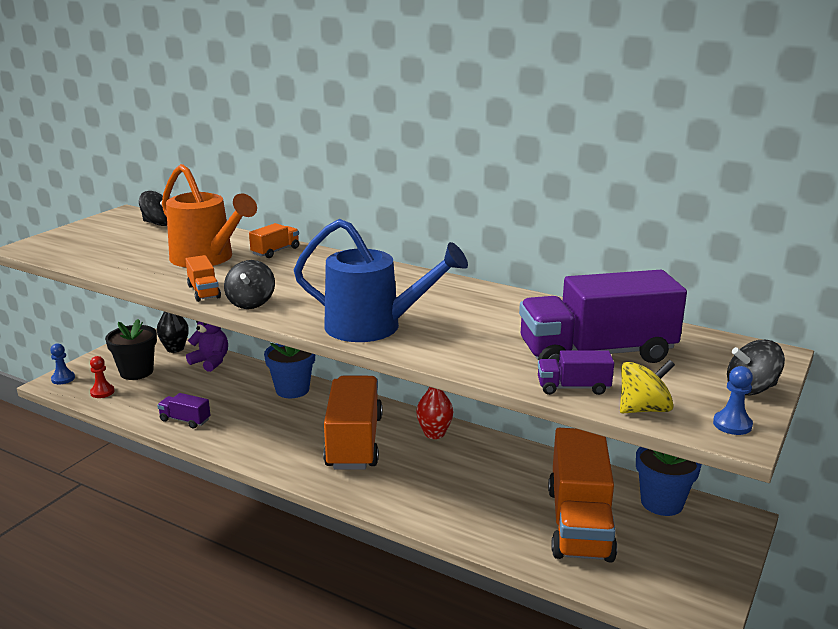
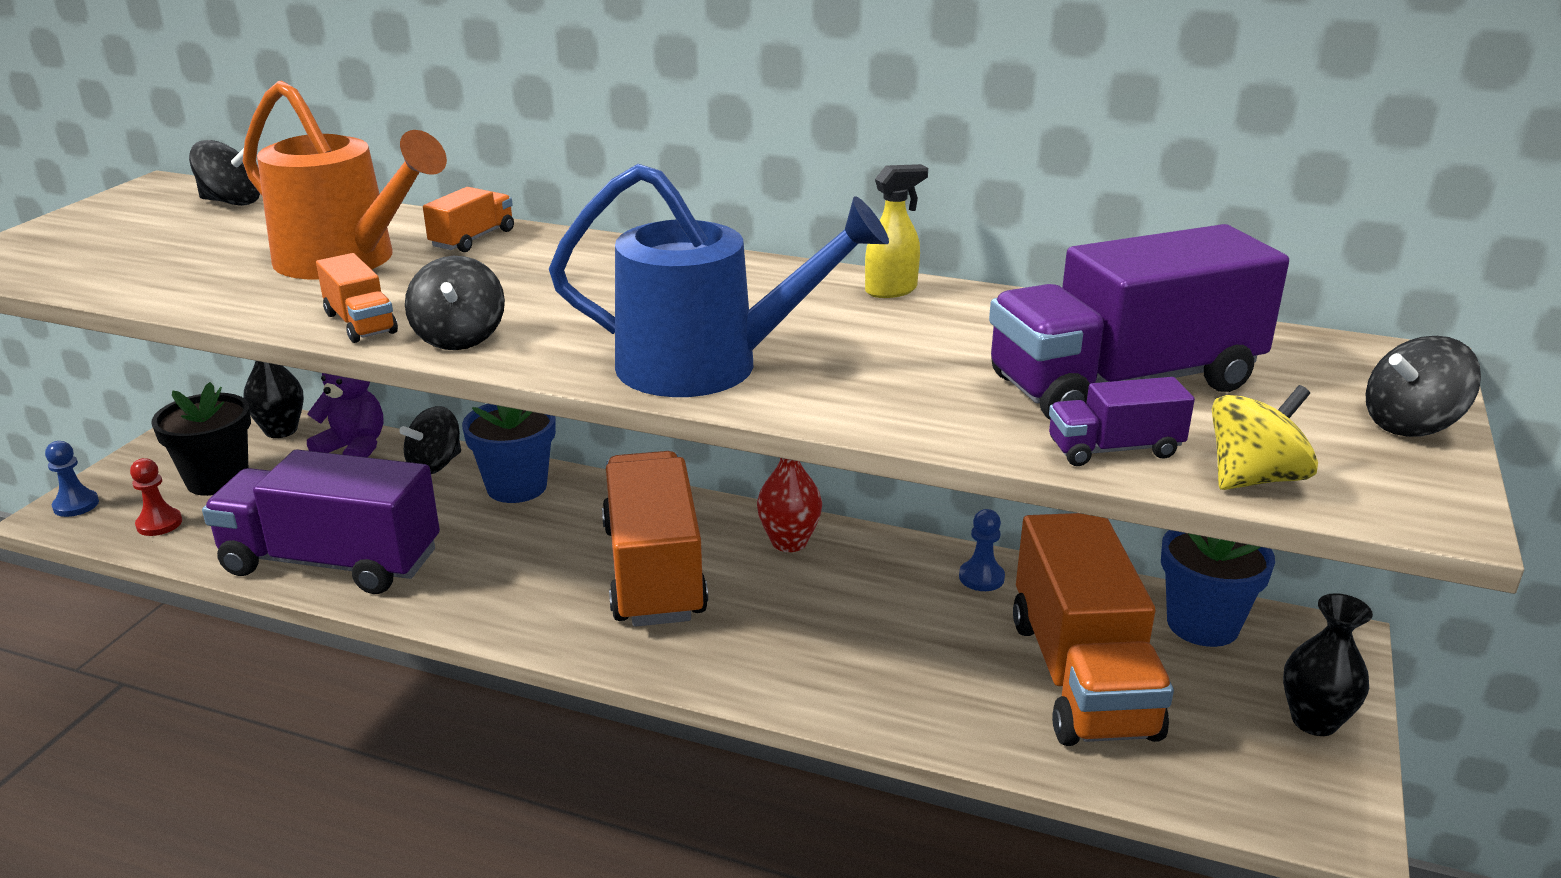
camera: 10 degrees left, 5 degrees up
(185, 420) = (331, 562): purple truck -> purple truck, size x2.28
(251, 374) = (435, 465): none -> black spinning top
(490, 294) = (891, 290): none -> yellow spray bottle
(710, 563) = (1314, 721): none -> black vase
(732, 424) = (1415, 492): blue pawn -> blue pawn (981, 577)

